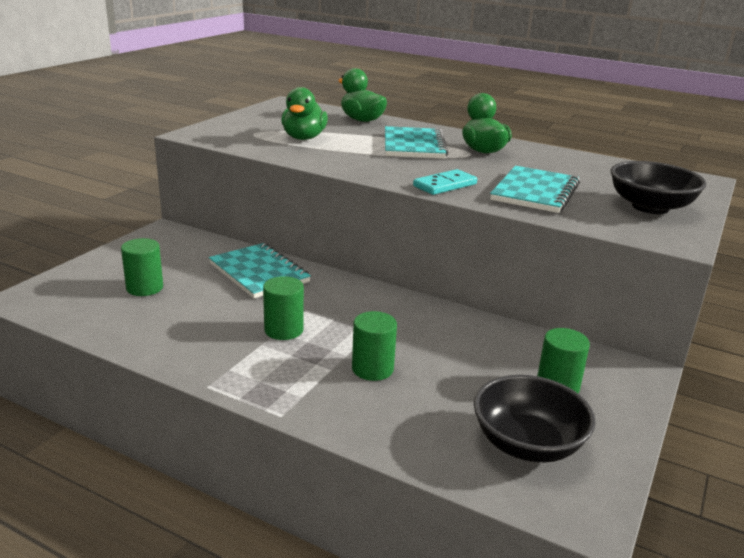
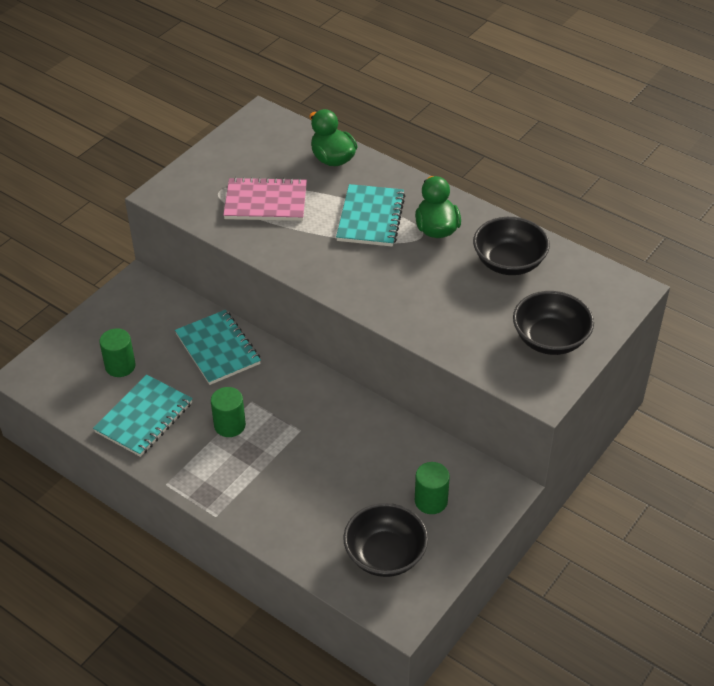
camera: 10 degrees right, 20 degrees up
(303, 138) = (266, 202): green duck -> pink notebook
(372, 369) = (292, 473): green cylinder -> none
(445, 185) = (376, 297): turquoise domino -> none
(535, 192) = (455, 311): turquoise notebook -> turquoise notebook (144, 417)
(568, 166) = (509, 262): none -> black bowl

